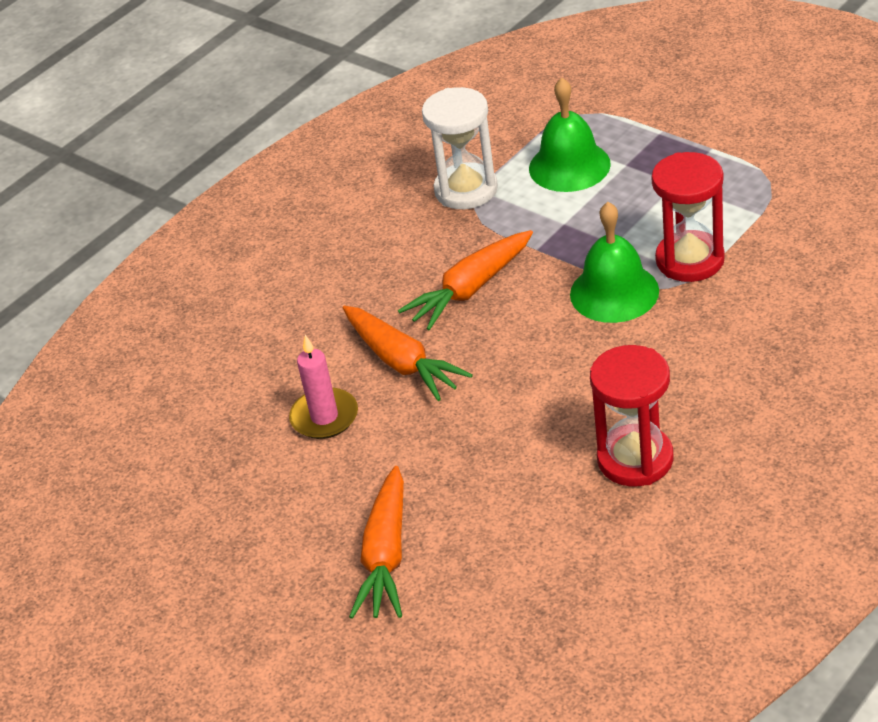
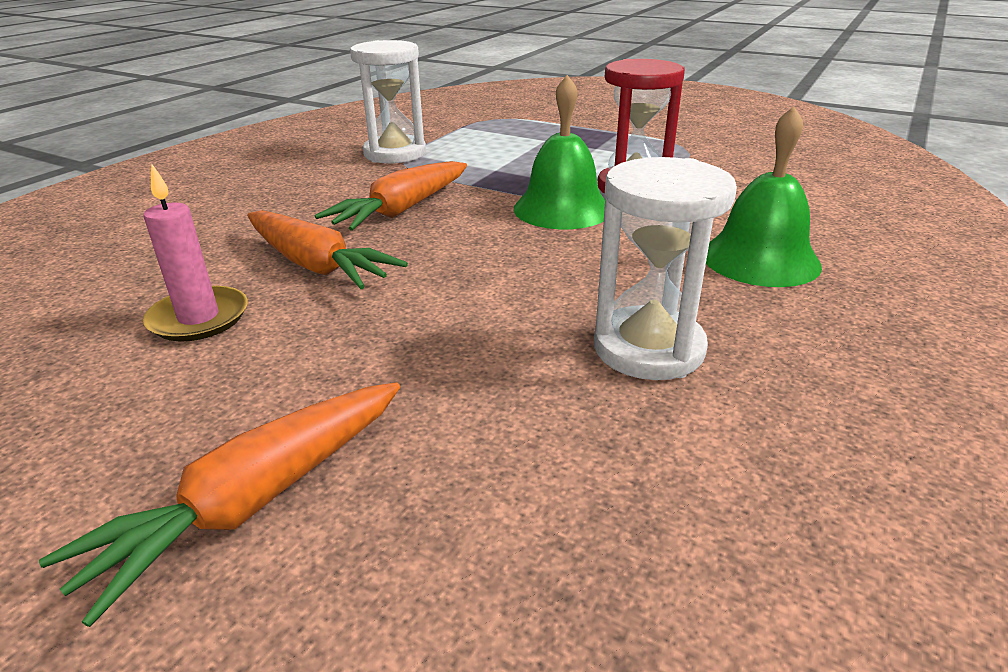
camera: 15 degrees left, 10 degrees down
(386, 556) = (254, 501): orange carrot -> orange carrot turned 45 degrees clockwise
(569, 166) = (492, 141): green bell -> green bell (760, 259)
(635, 459) = (648, 348): red hourglass -> white hourglass

